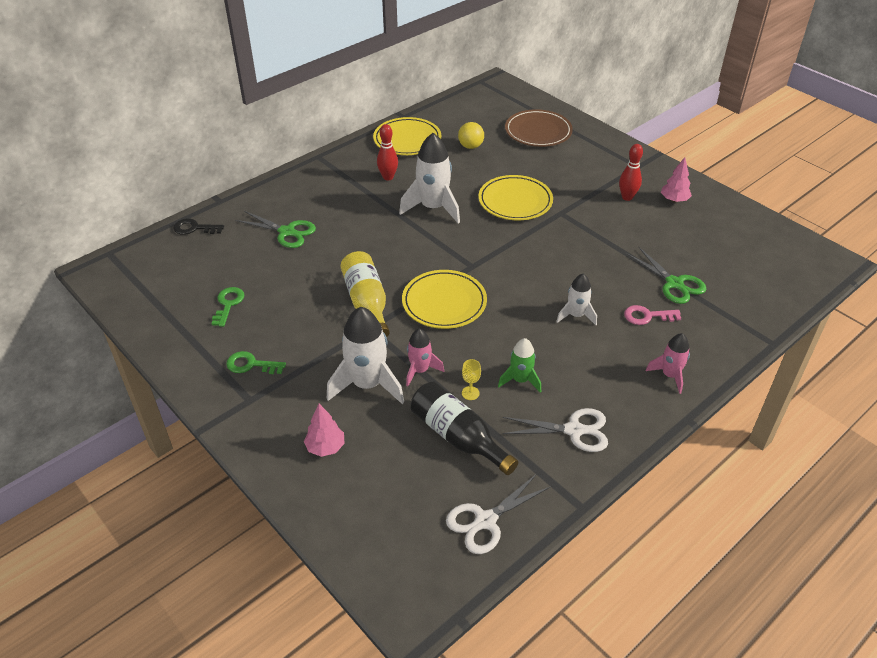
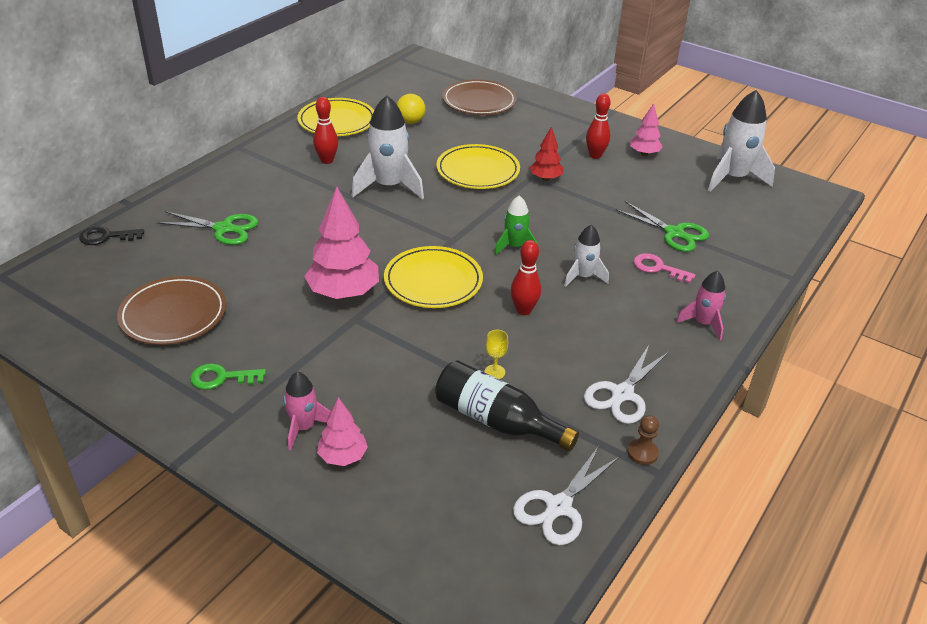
camera: 15 degrees left, 5 degrees down
(228, 304) = (173, 314): green key -> brown plate
(367, 303) = (344, 293): yellow bottle -> pink tree
(367, 384) = (372, 380): white rocket -> white rocket (733, 178)
(420, 370) = (429, 356): pink rocket -> pink rocket (304, 427)
(513, 340) = (523, 310): none -> red bowling pin
(520, 380) = (546, 350): green rocket -> green rocket (514, 247)
(573, 430) = (622, 394): white scissors -> white scissors turned 135 degrees clockwise
(573, 486) = (642, 453): none -> brown pawn
(574, 215) = (545, 178): none -> red tree
(647, 316) = (658, 268): pink key -> pink key turned 45 degrees clockwise

